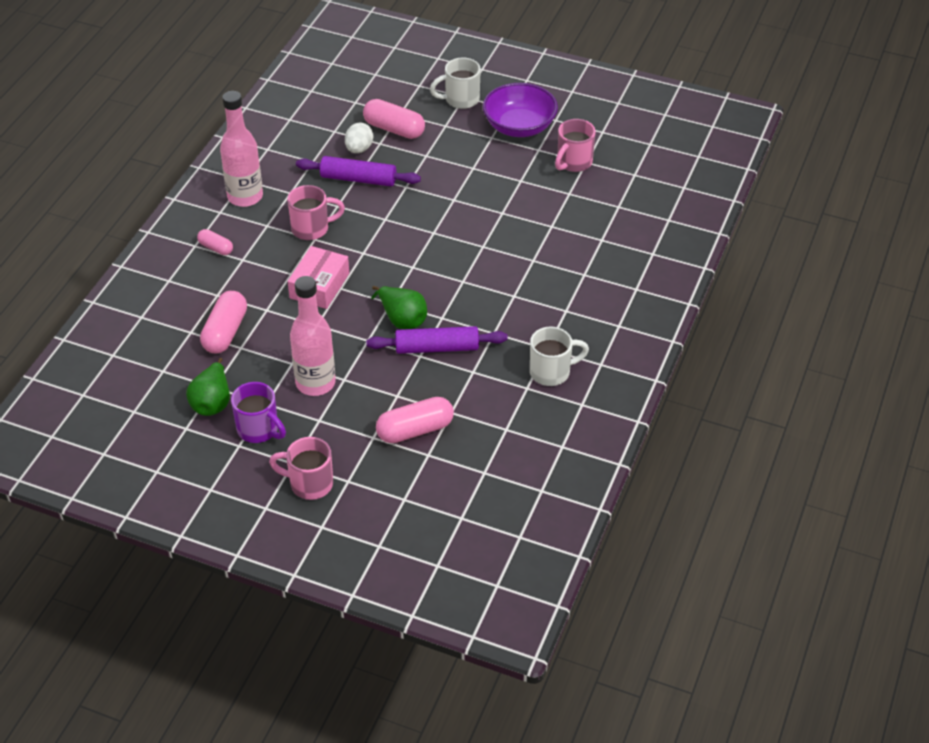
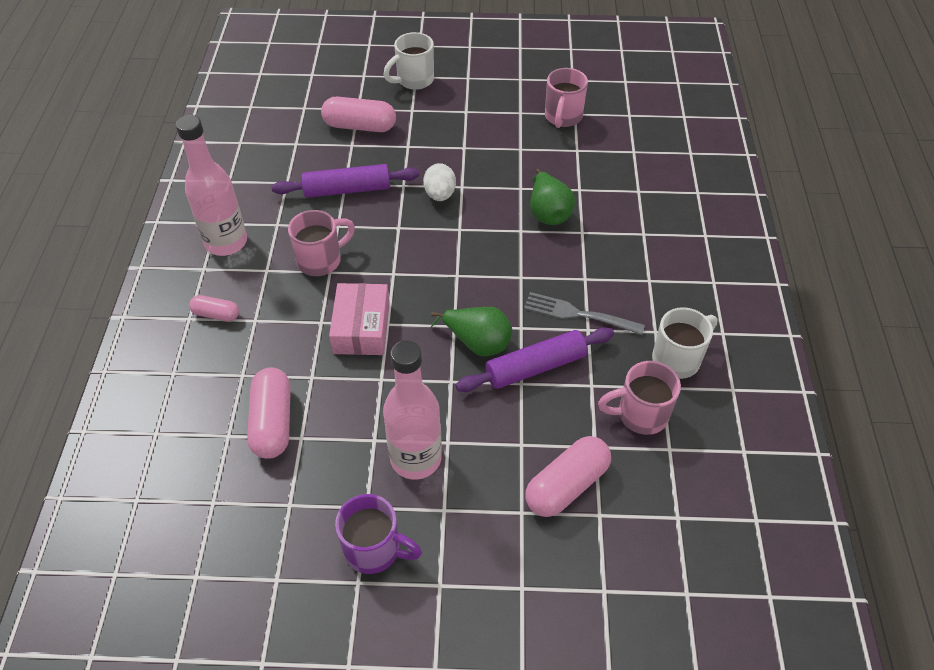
camera: 20 degrees left, 5 degrees up
(212, 402) = (296, 528): green pear -> green pear (548, 212)
(309, 484) = (476, 610): pink mug -> pink mug (640, 414)
(359, 149) = (332, 156): white egg -> white egg (440, 195)
(493, 320) = (579, 314): none -> grey fork
(519, 126) = (488, 93): purple bowl -> none

